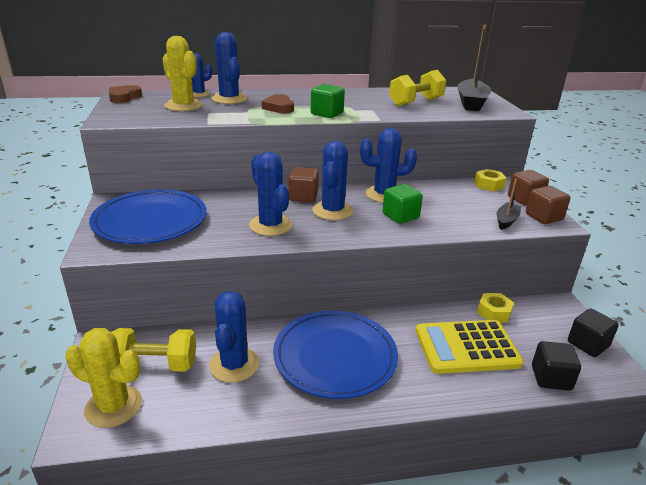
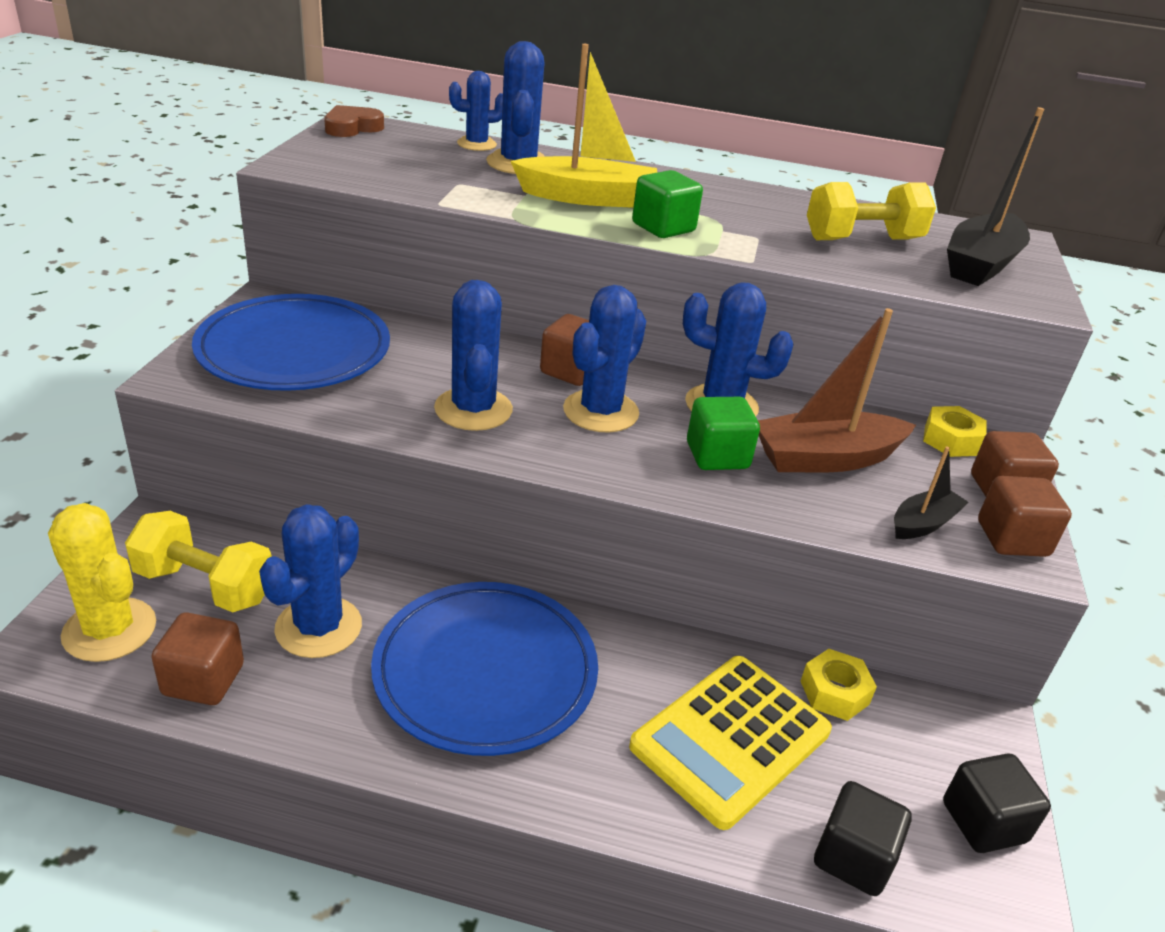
camera: 20 degrees right, 5 degrees up
(183, 106) = (430, 162): yellow cactus -> none
(189, 412) = (203, 680): none -> brown cube
(279, 107) = (588, 198): brown heart -> yellow boat
(446, 205) = (825, 458): none -> brown boat
(466, 347) = (730, 739): yellow calculator -> yellow calculator turned 60 degrees counterclockwise

